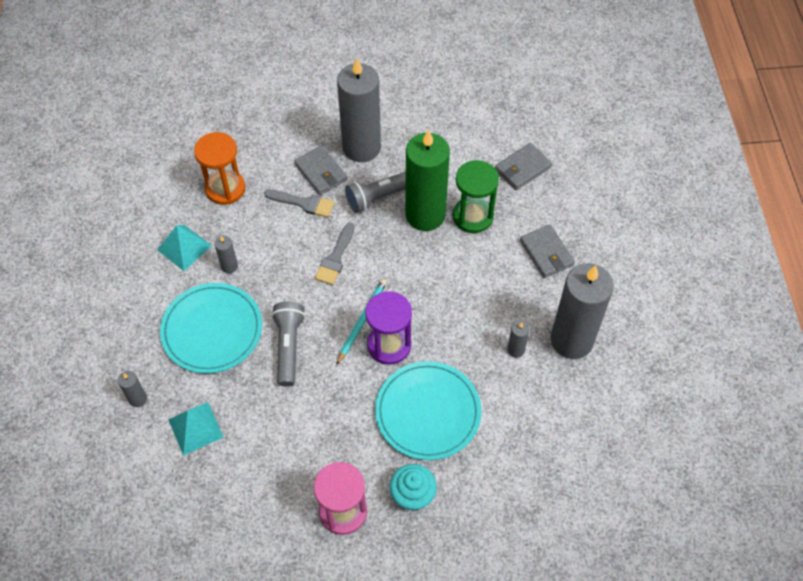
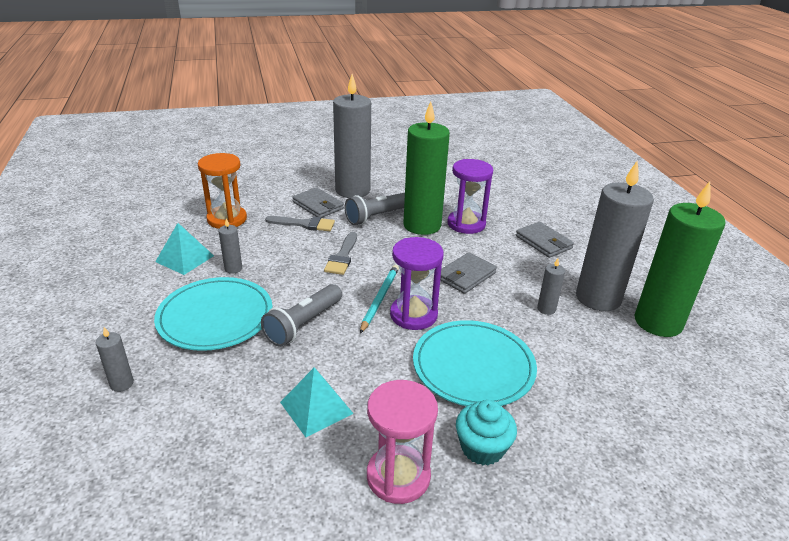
camera: 10 degrees left, 25 degrees down
(195, 428) = (195, 406): turquoise pyramid -> turquoise pyramid (316, 408)
(288, 347) = (303, 324): grey flashlight -> grey flashlight turned 135 degrees counterclockwise
(473, 216) = (466, 224): green hourglass -> purple hourglass
(522, 168) = (498, 195): grey wallet -> grey wallet (466, 276)
(616, 378) = (658, 322): none -> green candle

